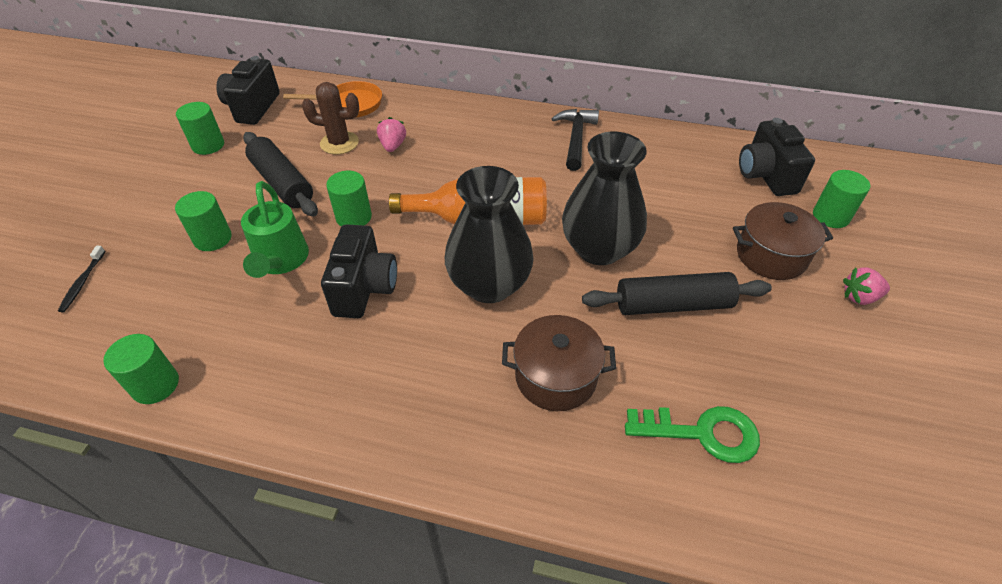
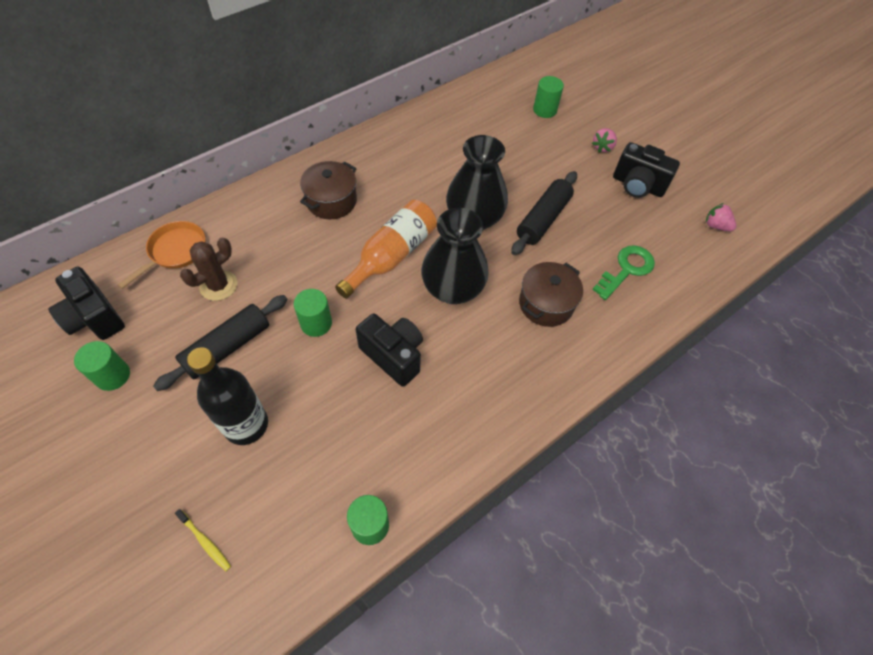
camera: 55 degrees left, 10 degrees up
(82, 282) = (205, 542): black toothbrush -> yellow toothbrush
(213, 238) = (246, 425): green cylinder -> black bottle
(280, 261) = (317, 391): green watering can -> none
(282, 183) = (227, 347): black rolling pin -> black rolling pin turned 45 degrees counterclockwise
(393, 146) = (261, 256): pink strawberry -> pink strawberry (716, 226)
(576, 139) = (368, 158): black hammer -> none
(765, 175) = (491, 107): black camera -> black camera (637, 185)
(771, 255) = (548, 154): brown pot -> brown pot (331, 201)

